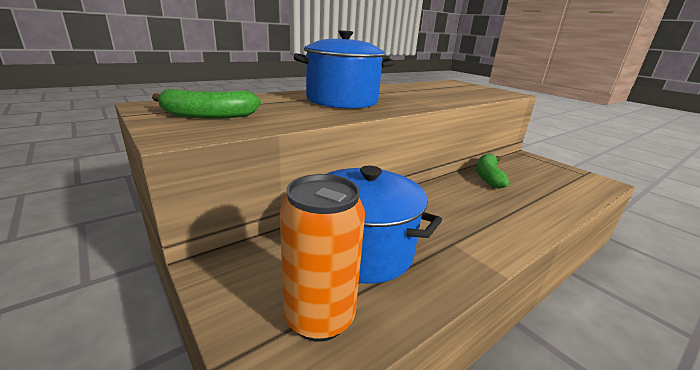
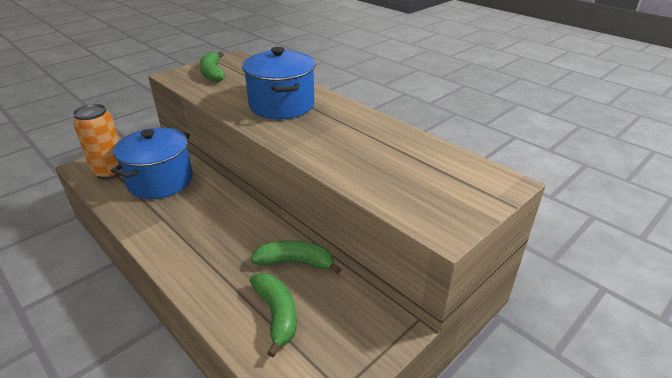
camera: 85 degrees right, 10 degrees up
(546, 186) = (277, 314): none -> green banana

